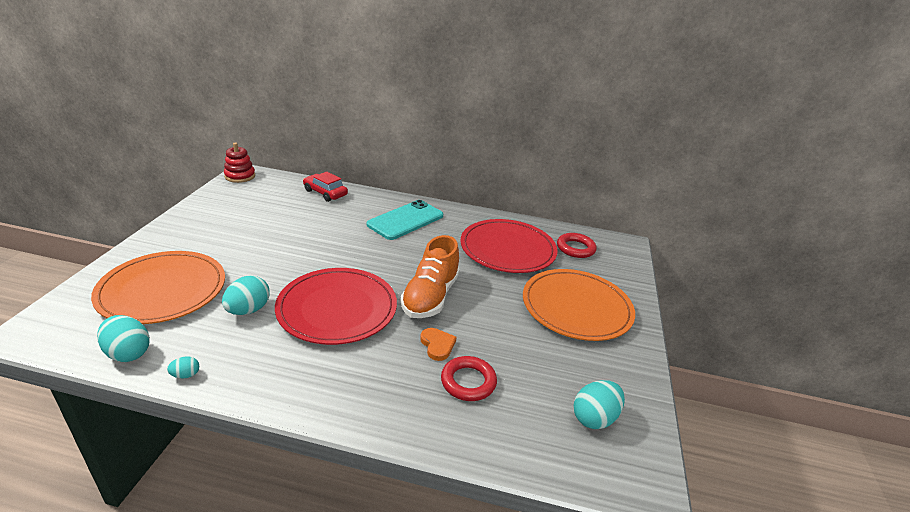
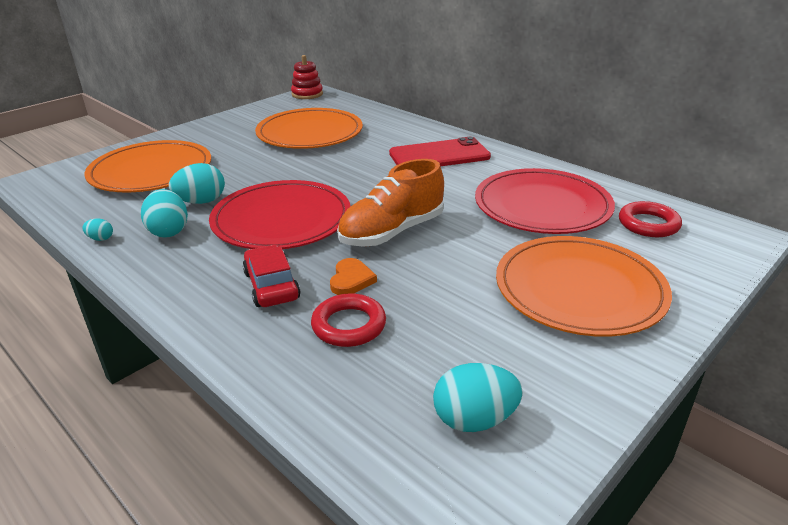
camera: 35 degrees right, 0 degrees up
(128, 353) = (79, 211): turquoise egg -> turquoise egg (169, 231)
(281, 218) = (310, 133): none -> orange plate
(325, 193) = (375, 118): red car -> red car (271, 285)
(405, 220) = (439, 155): turquoise phone -> red phone

